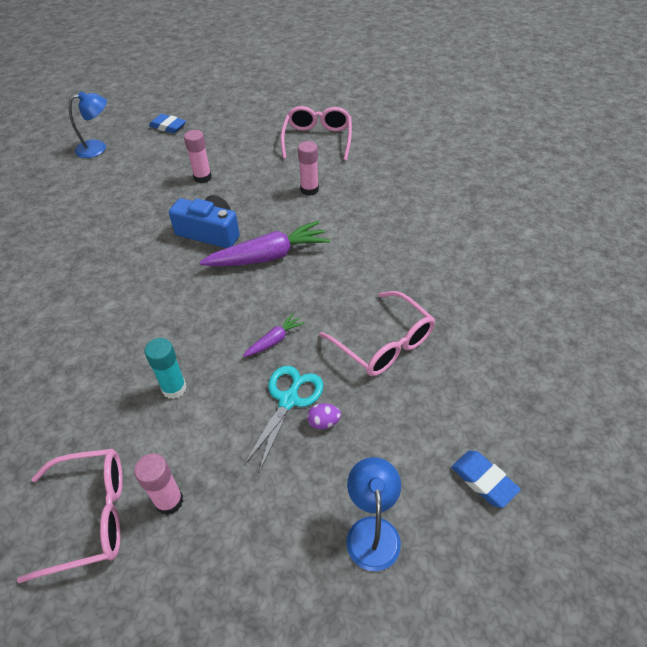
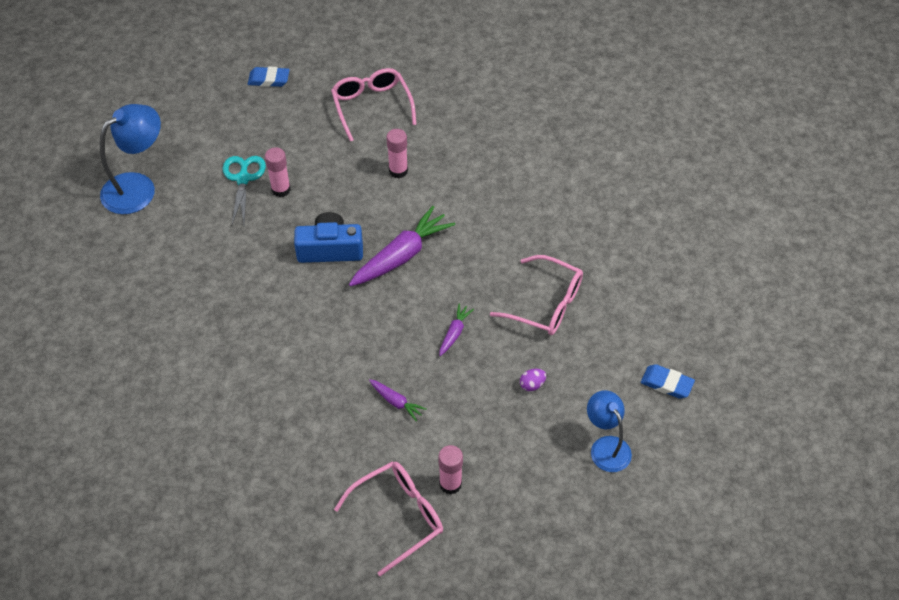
camera: 25 degrees left, 5 degrees up
(98, 148) = (138, 187): blue lamp -> blue lamp, size x1.54
(168, 126) = (197, 136): blue eraser -> blue eraser (269, 79)
(174, 388) = (396, 402): turquoise glue stick -> purple carrot
(288, 400) = (495, 377): turquoise scissors -> turquoise scissors (243, 179)

